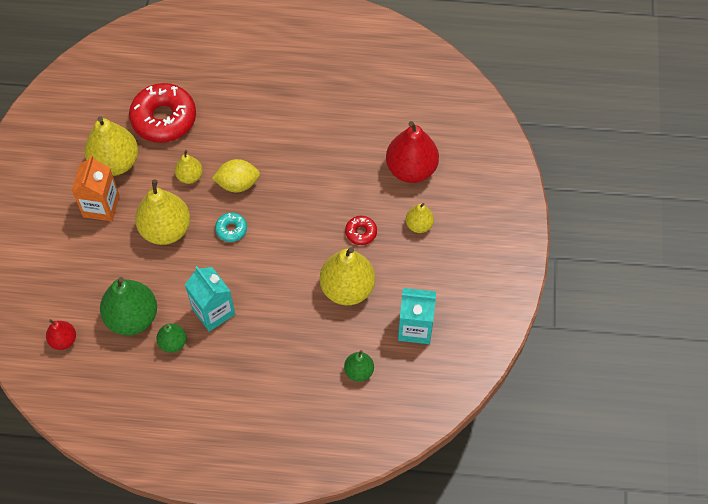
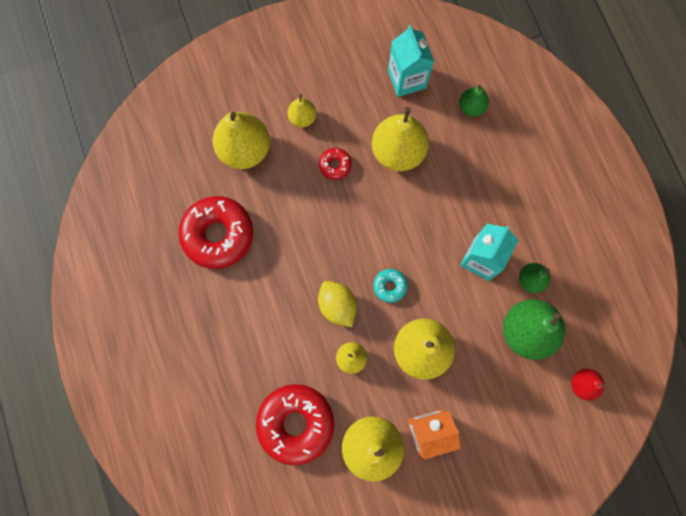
camera: 115 degrees left, 15 degrees up
(345, 122) = (218, 235): none -> red donut
(411, 169) = (245, 150): red pear -> yellow pear

